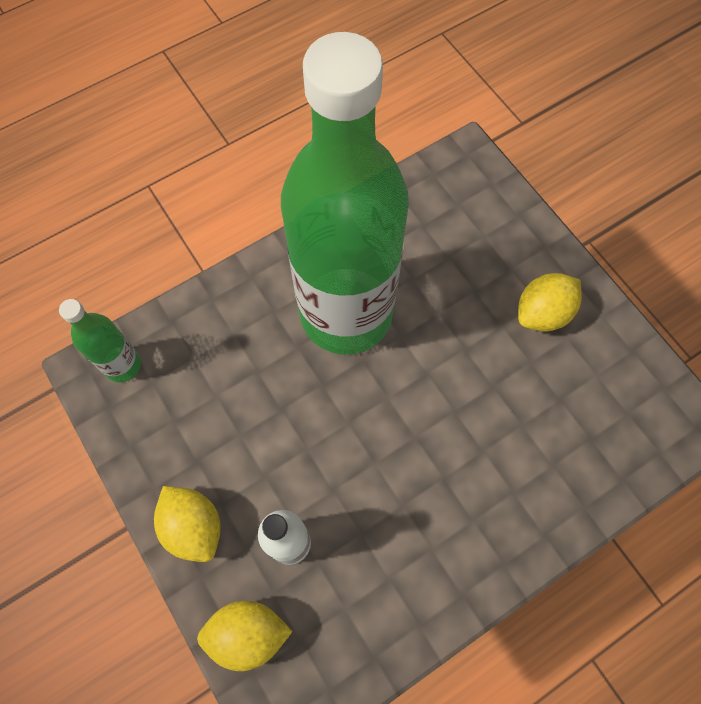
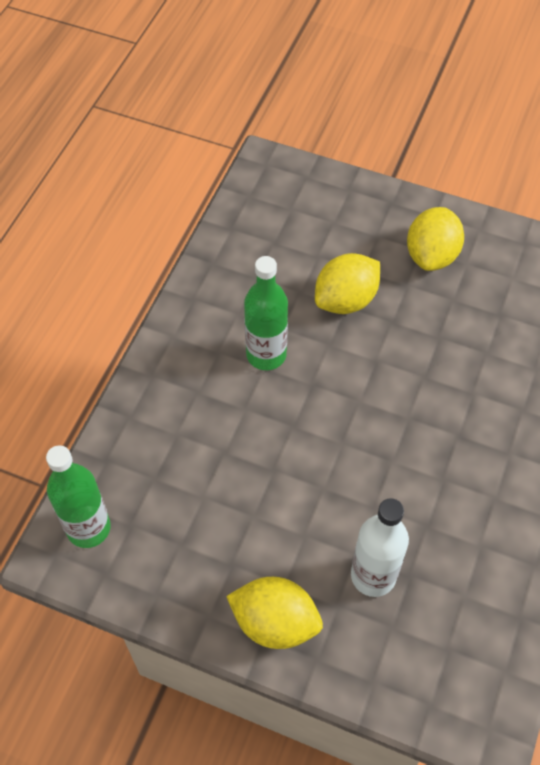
camera: 35 degrees left, 10 degrees down
(248, 634) = (399, 677): yellow lemon -> yellow lemon (346, 300)
(346, 314) = (266, 355): green bottle -> green bottle, size x0.40

